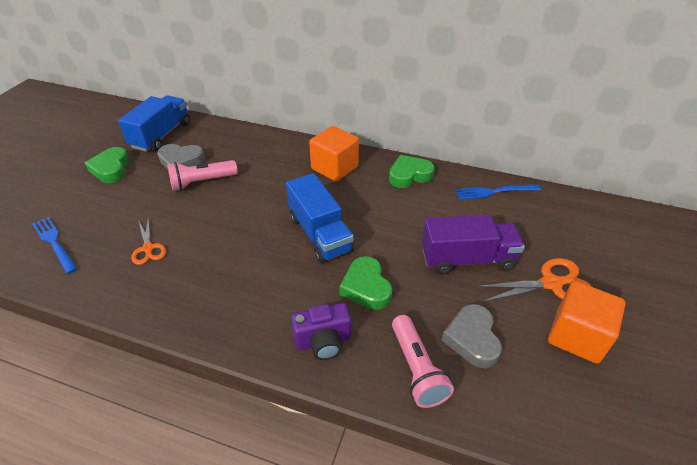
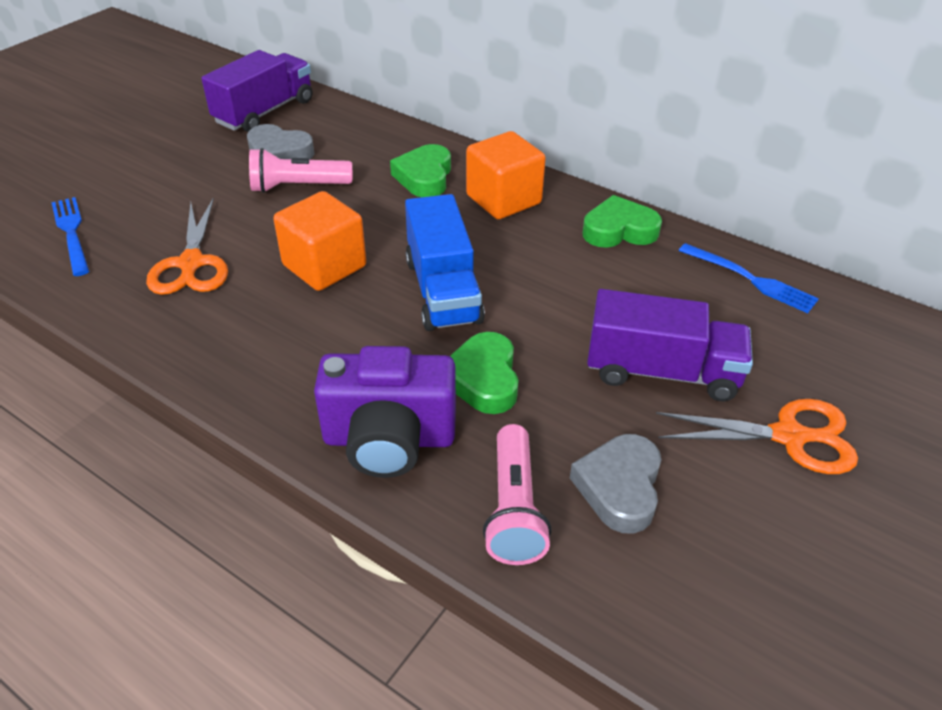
camera: 15 degrees right, 0 degrees up
(111, 169) = (179, 147): green heart -> green heart (424, 177)
(148, 248) = (191, 263): orange scissors -> orange scissors, size x1.59
(161, 135) = (264, 112): blue truck -> purple truck
(323, 341) = (389, 439): purple camera -> purple camera, size x1.52
(494, 192) = (751, 279): blue fork -> blue fork turned 150 degrees counterclockwise
(576, 336) = (797, 523): orange cube -> orange cube (324, 266)

